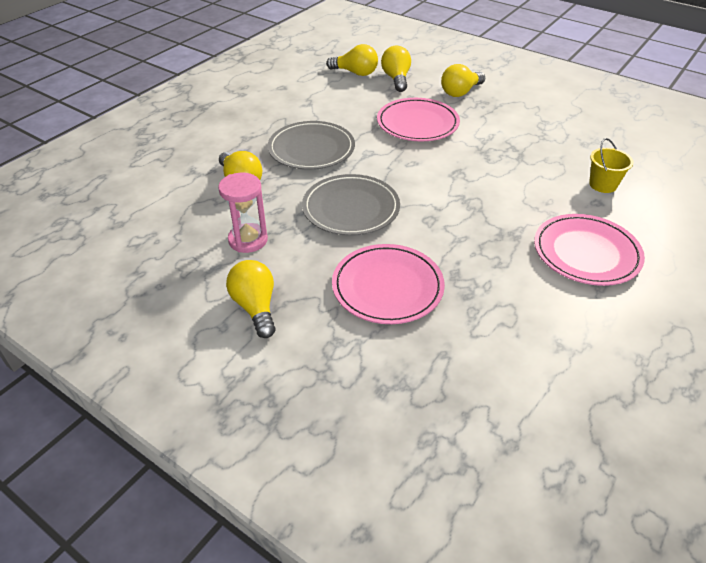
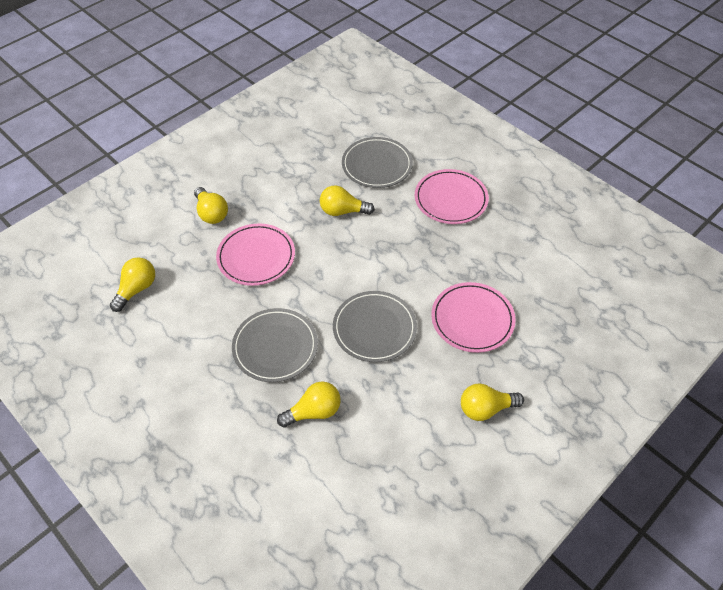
camera: 80 degrees left, 10 degrees up
(248, 240) = (403, 410): pink hourglass -> none
(396, 79) = (165, 257): yellow light bulb -> yellow light bulb (343, 211)
(603, 185) = (377, 165): yellow bucket -> grey plate

